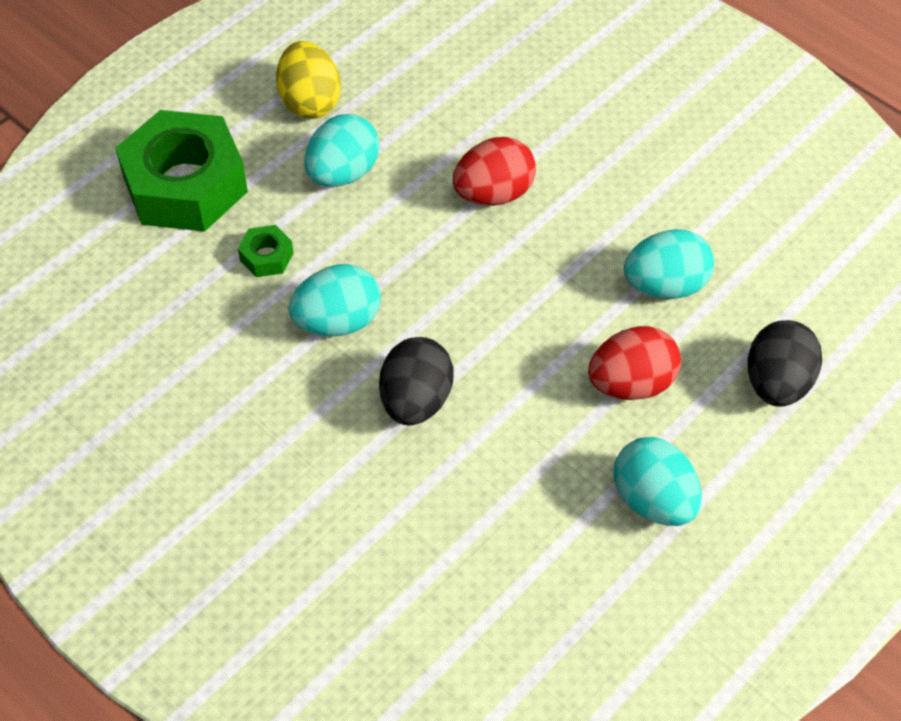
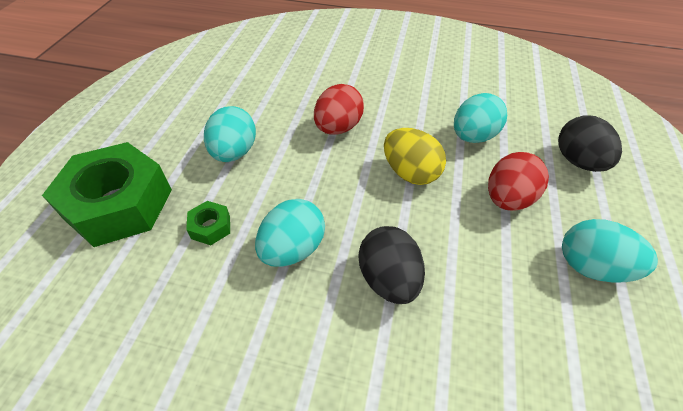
camera: 30 degrees left, 5 degrees down
(310, 102) = (186, 121): yellow egg -> yellow egg (410, 173)

